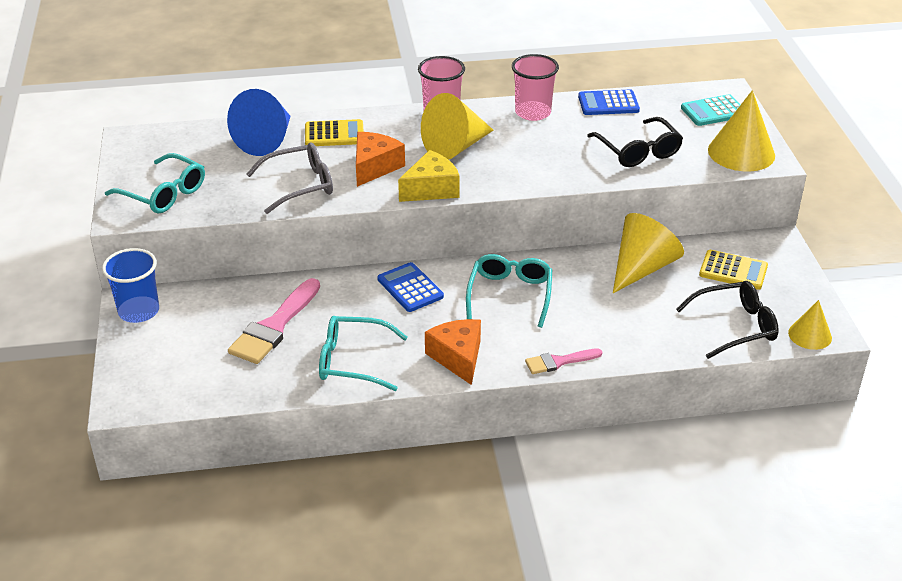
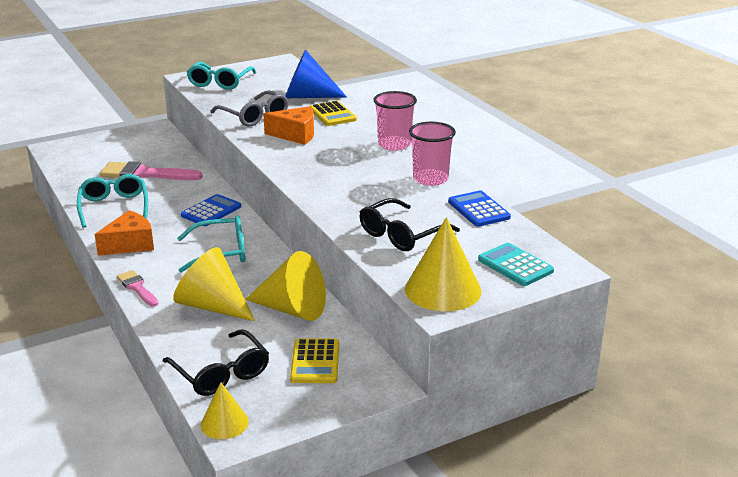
camera: 70 degrees right, 10 degrees down
(139, 311) = (146, 132): blue cup -> none
(431, 189) = (277, 159): yellow cheese -> none
(455, 147) = (347, 157): yellow cone -> yellow cone (212, 306)

